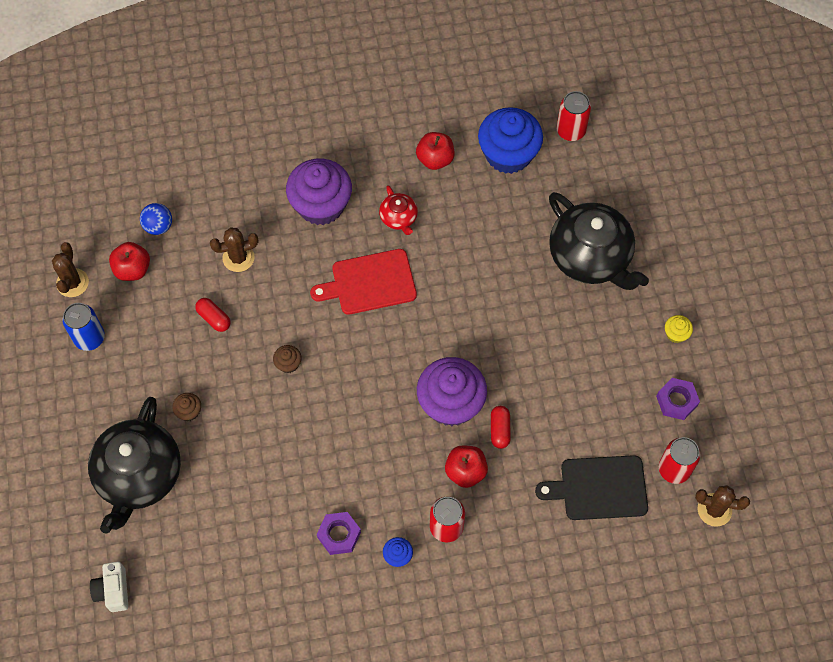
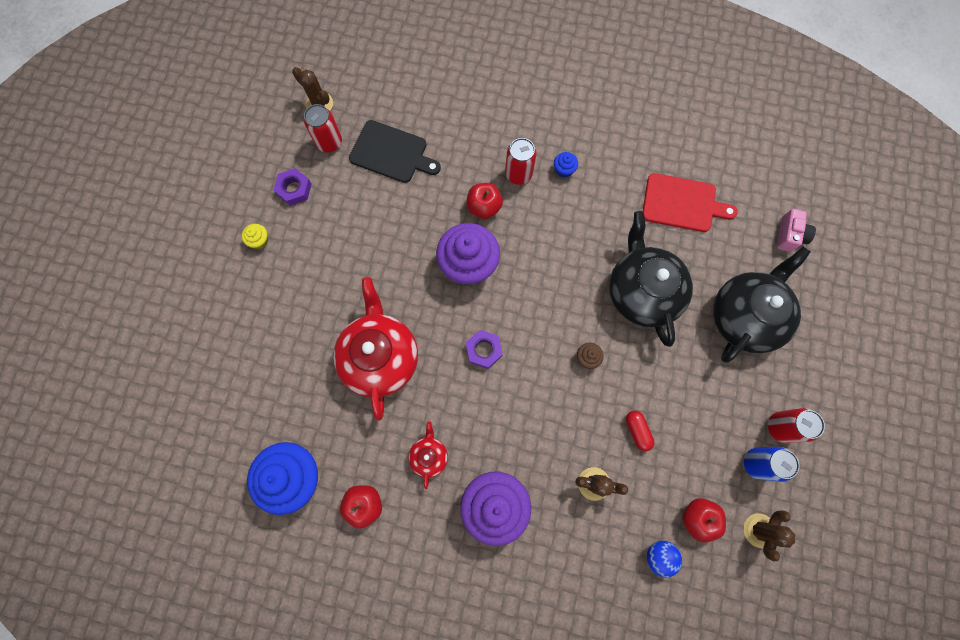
camera: 155 degrees left, 10 degrees up
(113, 590) = (789, 235): white camera -> pink camera
(189, 411) = (687, 353): brown cupcake -> none
(339, 535) = (601, 202): purple nut -> purple nut (484, 350)
(370, 283) = (485, 402): red cutting board -> red cutting board (682, 203)
(490, 279) = (380, 357): none -> red teapot
(499, 430) = (441, 226): red capsule -> none
(570, 130) = (223, 474): red can -> red can (780, 427)
(590, 257) = (284, 338): black teapot -> black teapot (642, 292)

